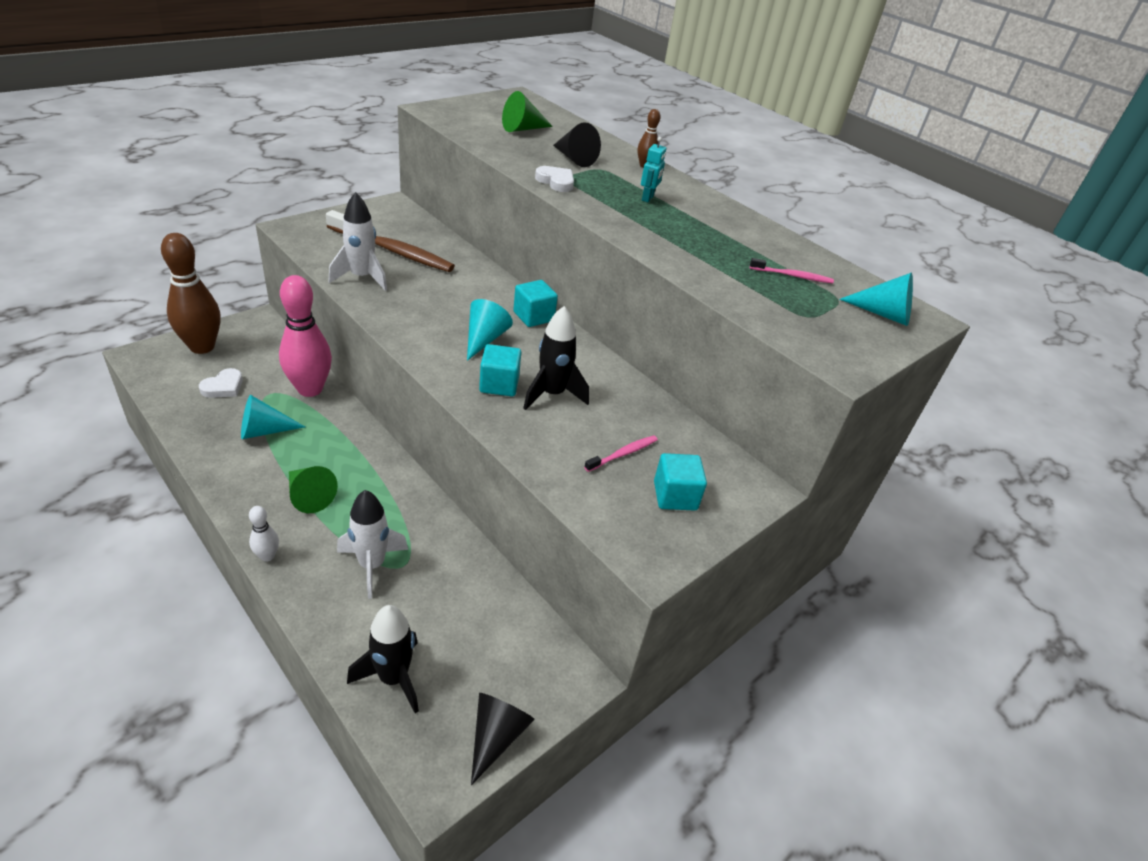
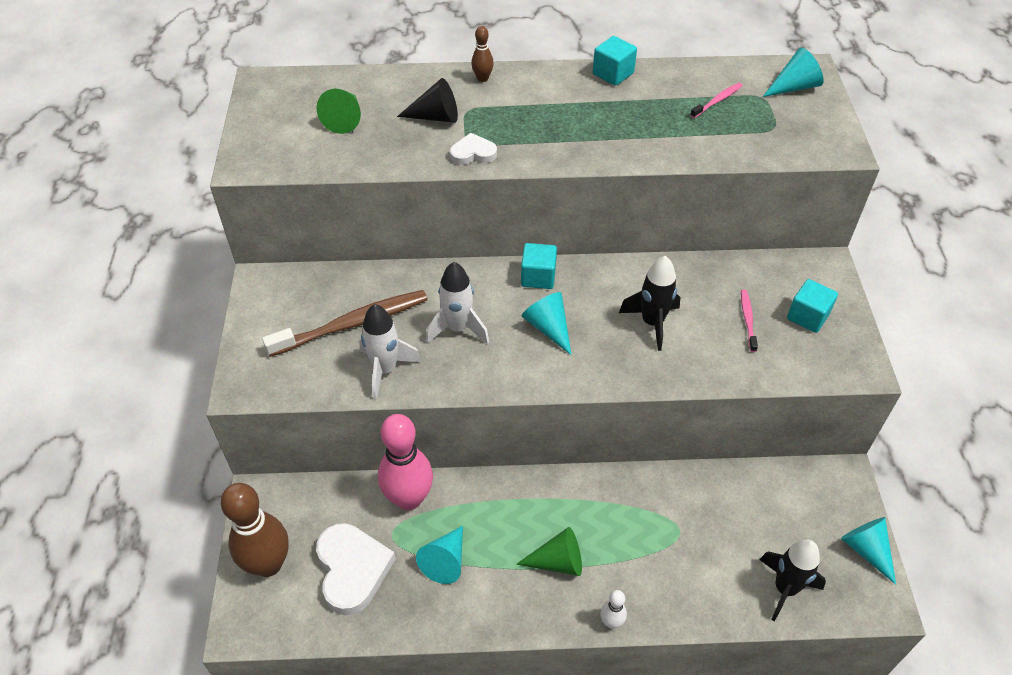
camera: 45 degrees left, 10 degrees up
(223, 387) = (352, 569): white heart -> white heart, size x1.86
(372, 565) = (666, 551): white rocket -> white rocket (458, 328)
(496, 736) = (866, 550): black cone -> turquoise cone
(499, 384) = (617, 350): turquoise cube -> turquoise cube (613, 74)
(648, 198) = (544, 111): turquoise robot -> none

